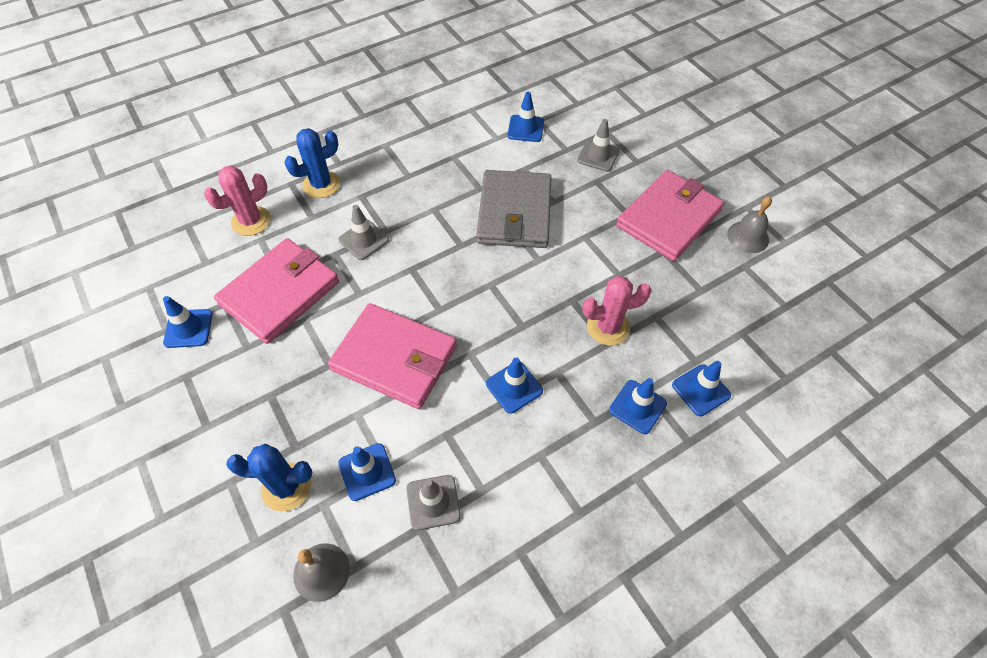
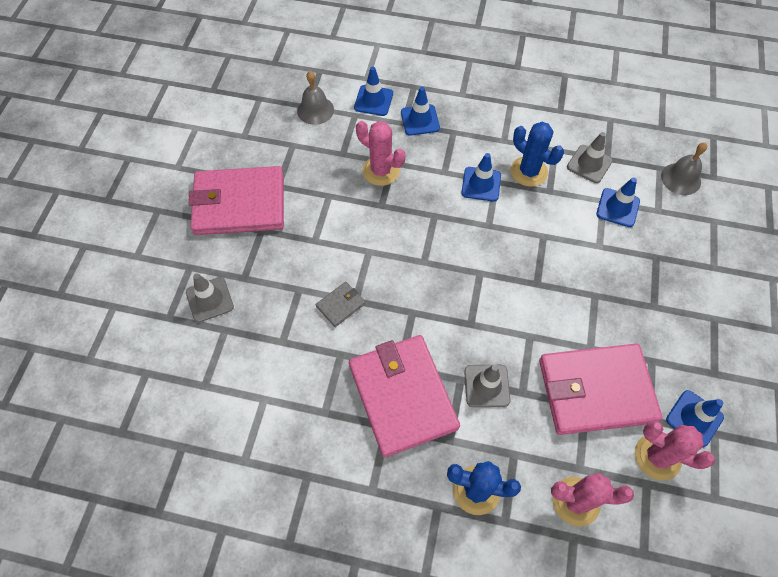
camera: 135 degrees left, 5 degrees up
(206, 283) = (657, 457): none -> pink cactus
(286, 487) = (676, 237): blue cactus -> blue cactus (529, 171)
(394, 358) = (544, 263): pink wallet -> pink wallet (402, 396)
(514, 213) = (340, 305): grey wallet -> grey wallet, size x0.41
(525, 129) = (227, 385): blue traffic cone -> none
(748, 237) = (211, 149): grey bell -> grey bell (315, 110)

